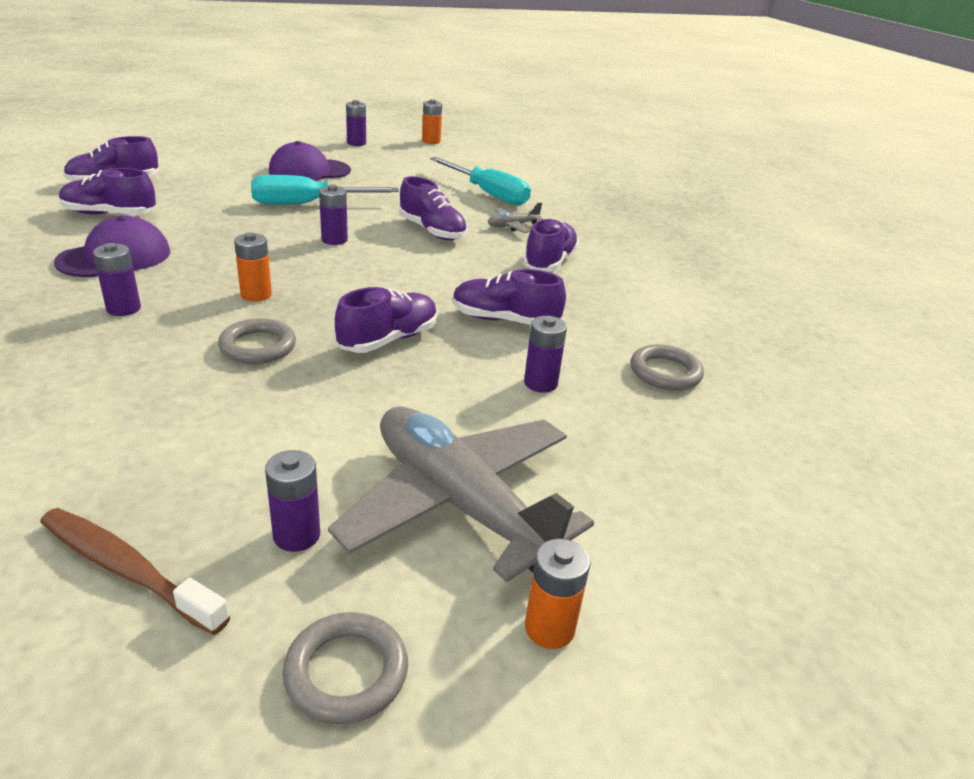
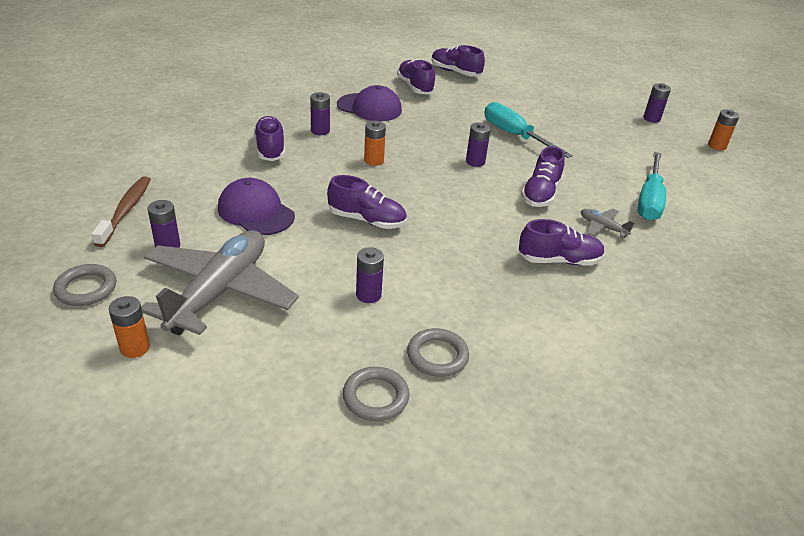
camera: 65 degrees right, 5 degrees up
(258, 346) = (319, 180): grey ring -> grey ring (375, 397)
(309, 171) = (569, 119): purple cap -> purple cap (256, 212)
(505, 320) = (439, 260): purple shoe -> purple shoe (270, 149)

